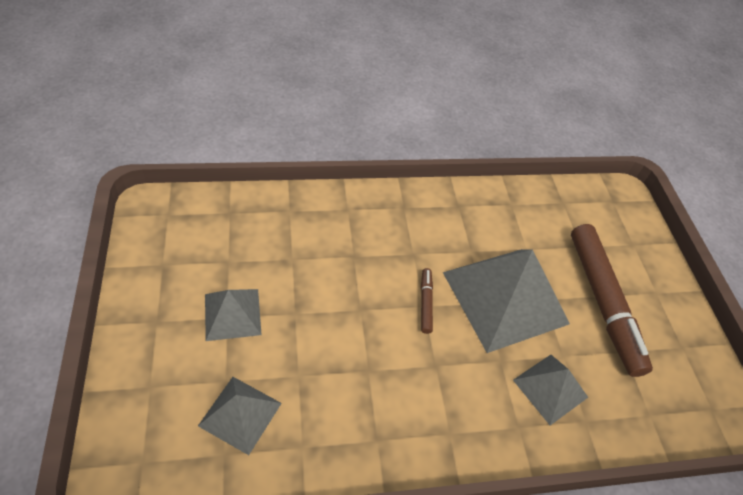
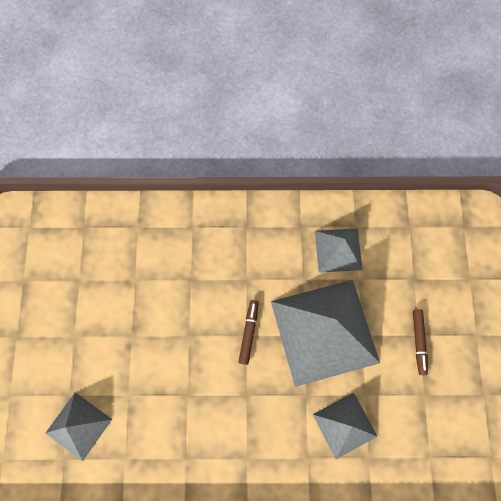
camera: 15 degrees right, 20 degrees up
(232, 314) = (79, 333): grey pyramid -> grey pyramid (338, 250)
(602, 302) = (418, 342): brown marker -> brown marker, size x0.42

